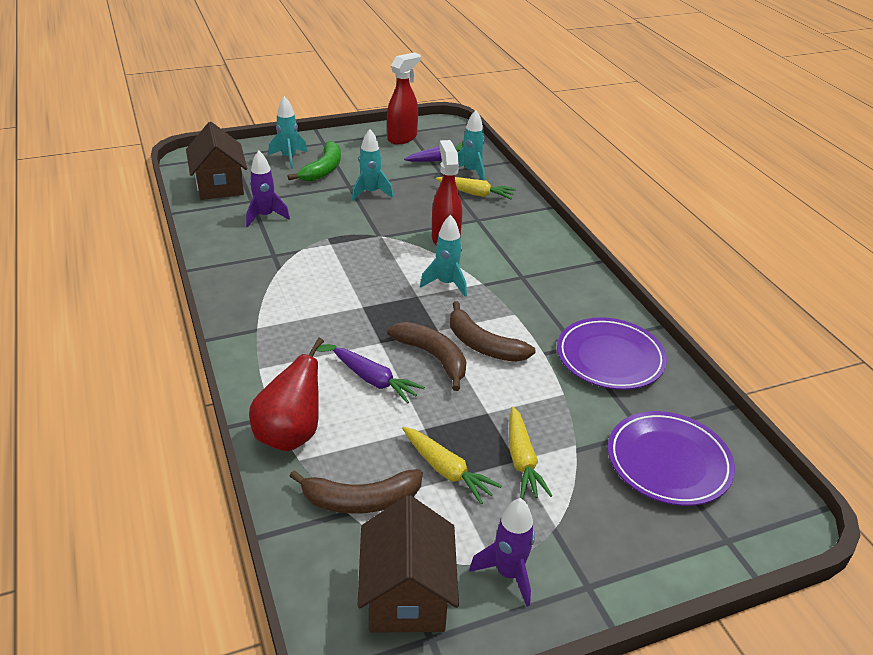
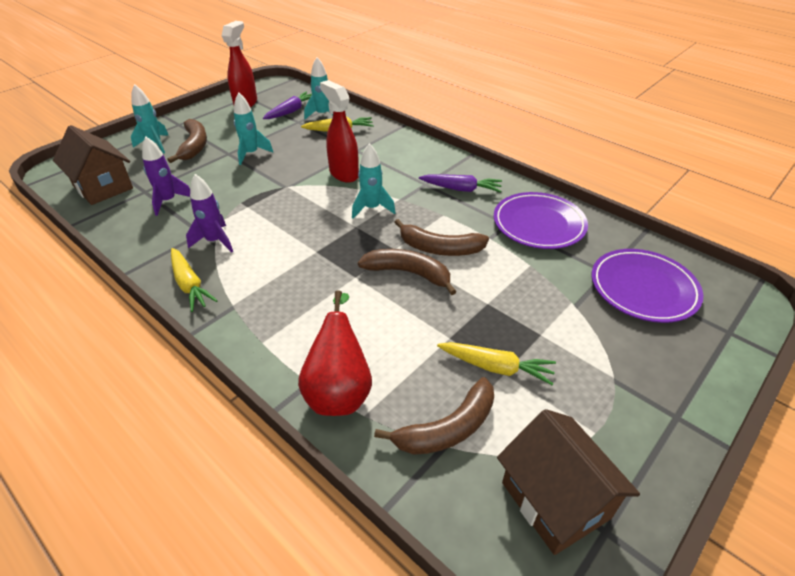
camera: 25 degrees left, 5 degrees up
(323, 169) = (194, 146): green banana -> brown banana
(375, 381) = (376, 312): purple carrot -> purple carrot (461, 189)
(508, 574) = (614, 436): purple rocket -> purple rocket (215, 241)
(522, 460) = (545, 332): yellow carrot -> yellow carrot (190, 285)

